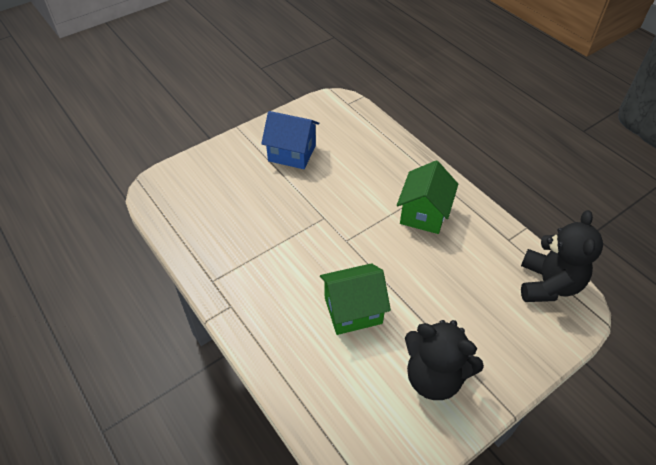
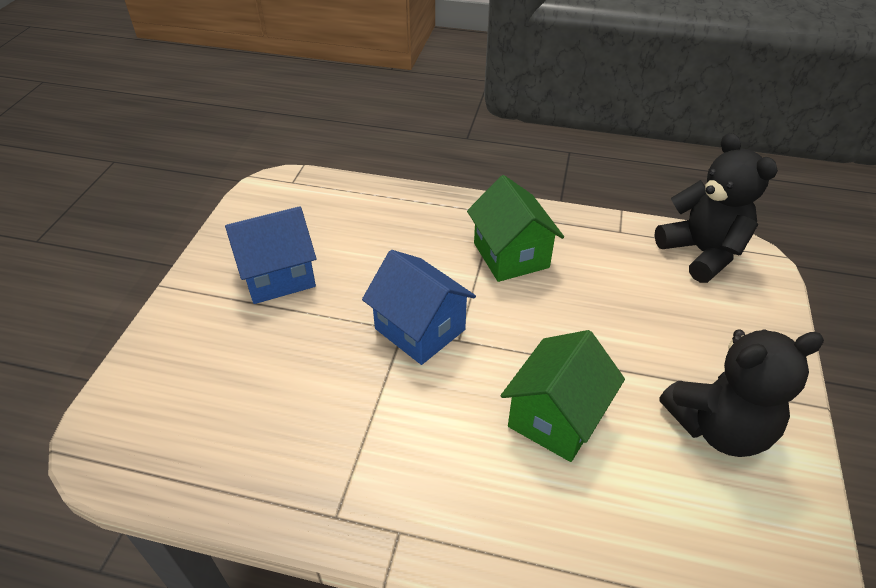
camera: 40 degrees left, 5 degrees down
(332, 223) = (420, 329): none -> blue house

